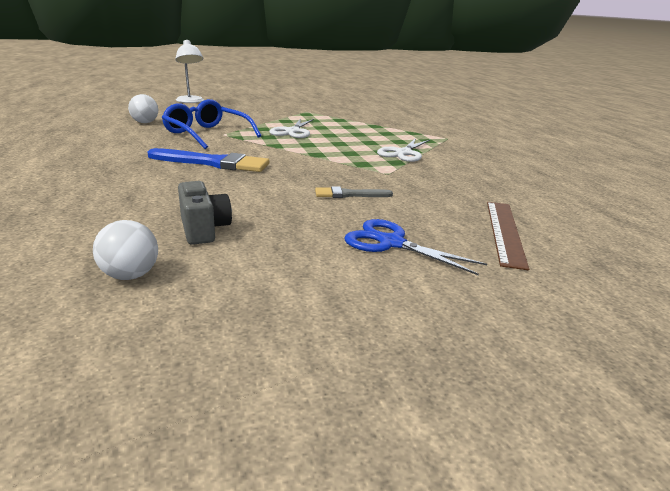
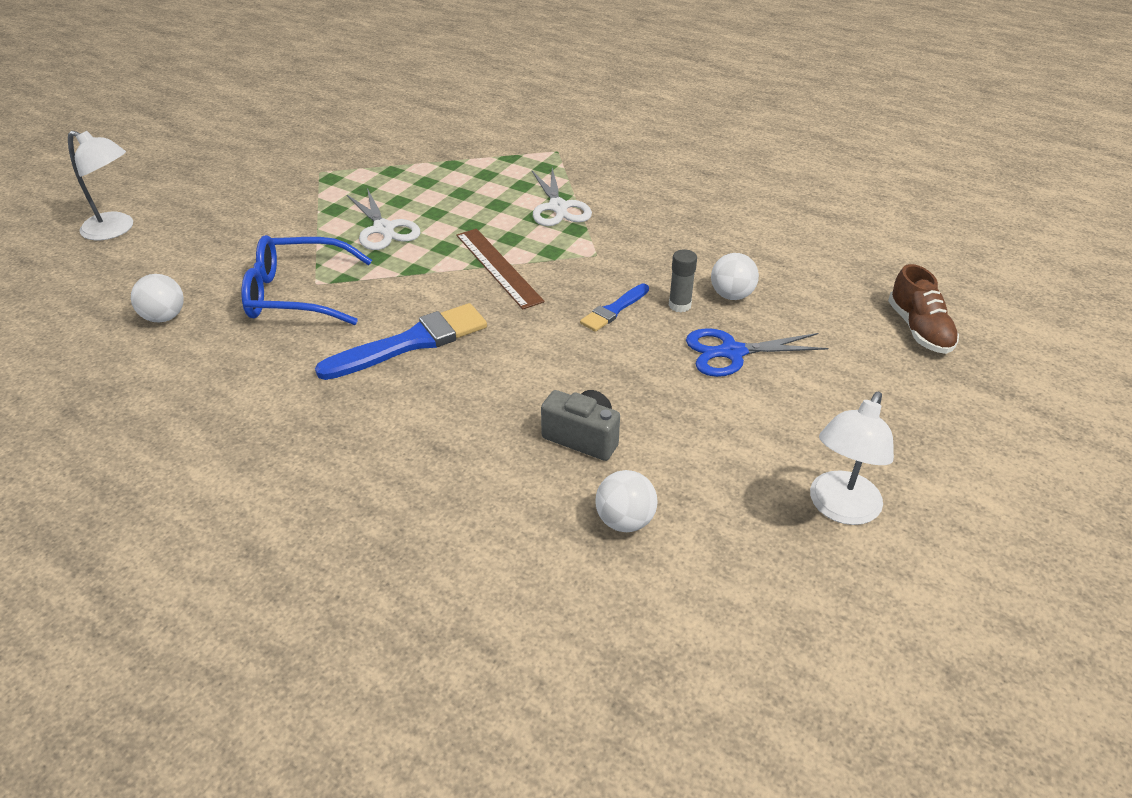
camera: 40 degrees left, 15 degrees up
(287, 372) = (840, 508): none -> white lamp
(349, 194) = (614, 310): grey brush -> blue brush
(399, 209) = (679, 305): none -> grey glue stick
(449, 220) = (731, 295): none -> white ball
(505, 232) = (782, 284): brown ruler -> brown ruler (498, 267)
(609, 309) = (919, 329): none -> brown shoe

